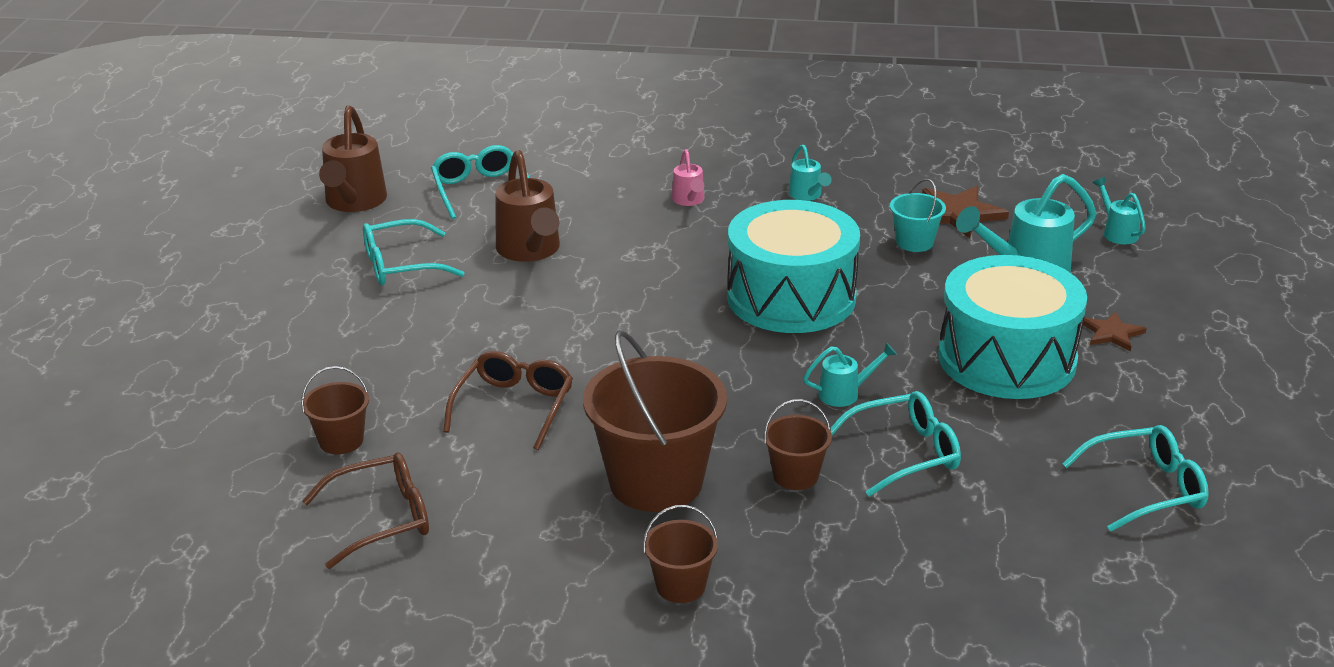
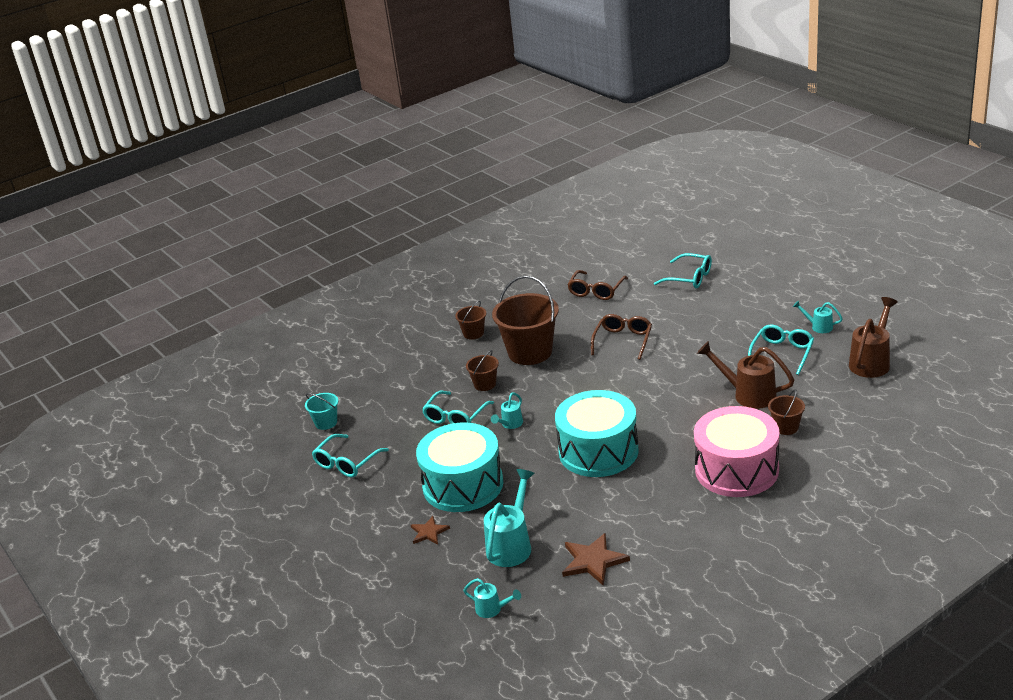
camera: 140 degrees right, 0 degrees up
(341, 441) = (656, 297): brown bucket -> brown bucket (786, 427)
(354, 203) = (872, 361): brown watering can -> brown watering can turned 75 degrees clockwise
(480, 190) = (839, 405): turquoise glasses -> turquoise glasses (690, 278)
(514, 406) = (623, 341): brown glasses -> brown glasses turned 135 degrees counterclockwise
(689, 201) = (736, 470): pink watering can -> pink drum
(807, 195) = (687, 516): turquoise watering can -> turquoise watering can (818, 327)
(914, 242) = (589, 523): turquoise bucket -> turquoise bucket (326, 422)

